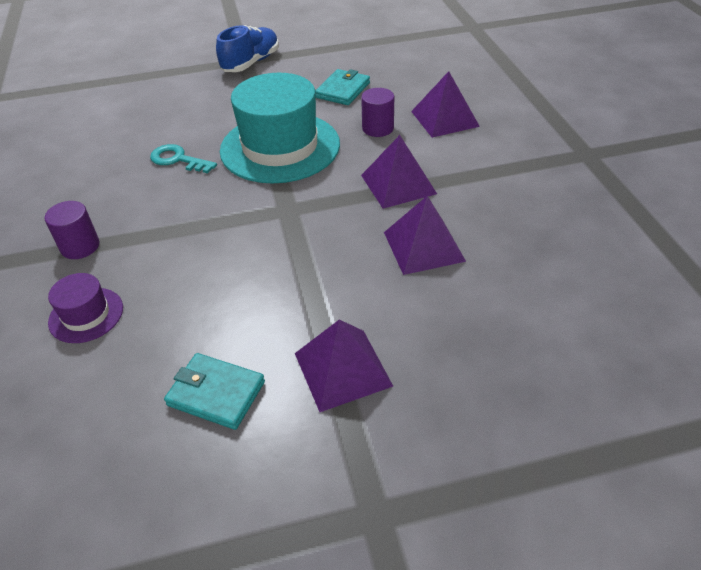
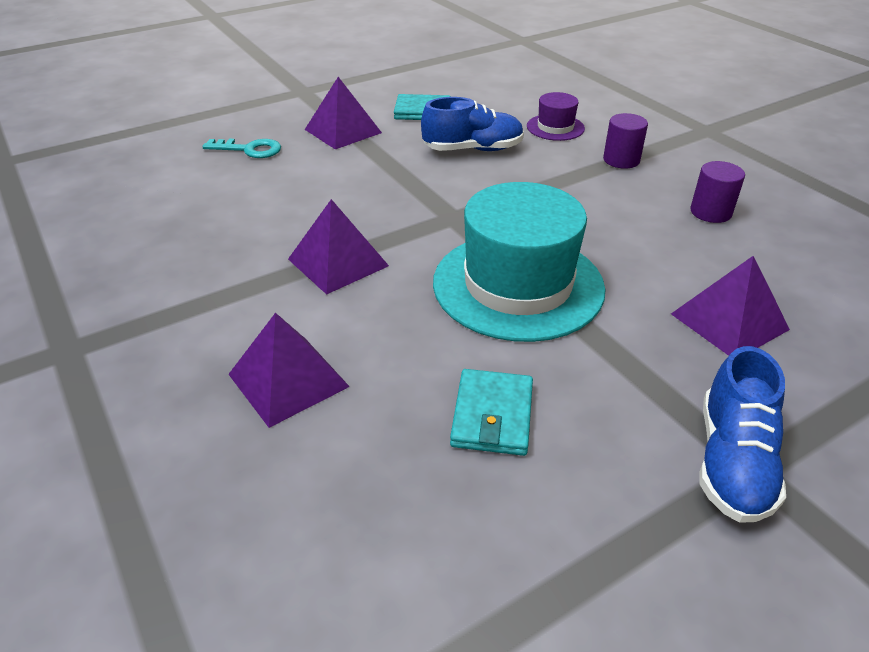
camera: 160 degrees right, 5 degrees down
(178, 159) = (631, 247): turquoise key -> turquoise key (249, 150)
(208, 295) = (473, 149): none -> blue shoe
(378, 128) = (393, 340): purple cylinder -> purple cylinder (710, 212)
(423, 246) = (296, 207): purple pyramid -> purple pyramid (729, 321)

